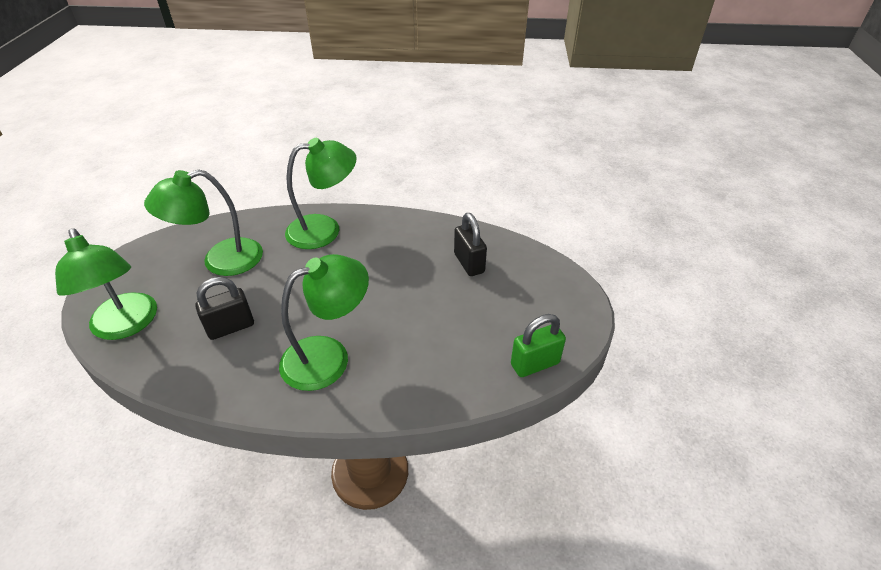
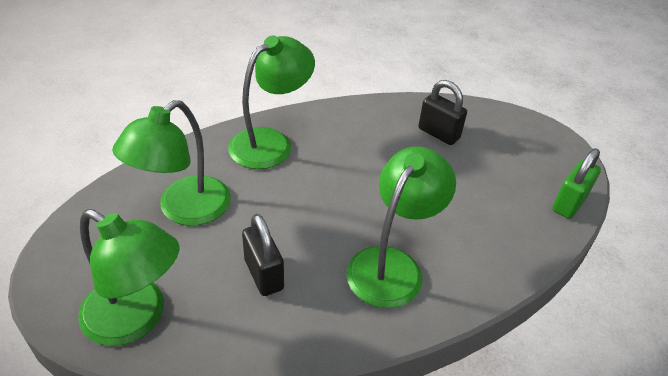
camera: 30 degrees left, 0 degrees up
(231, 327) = (264, 274): black padlock -> black padlock turned 60 degrees counterclockwise

